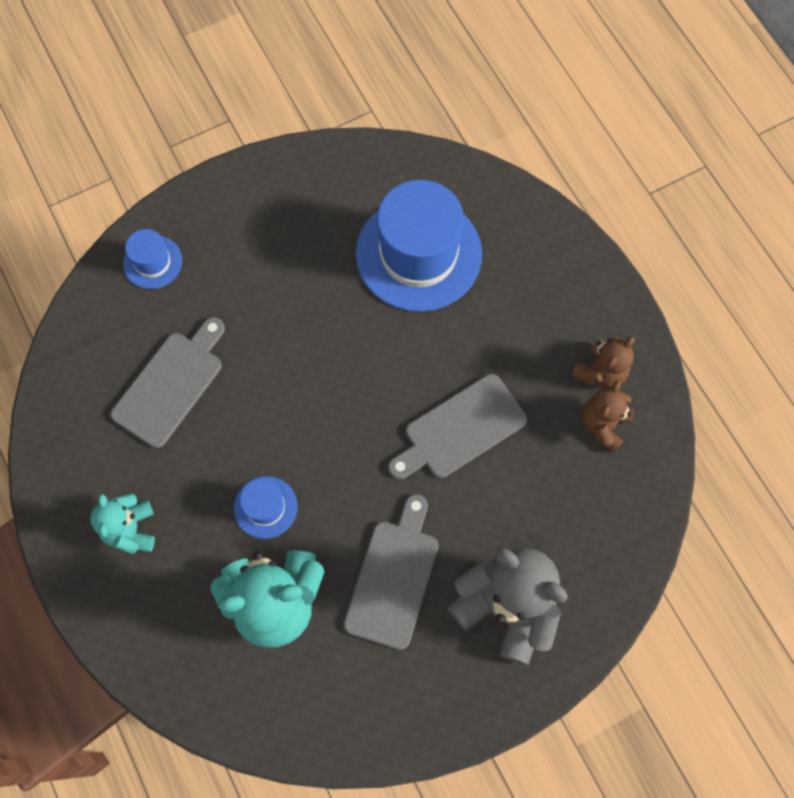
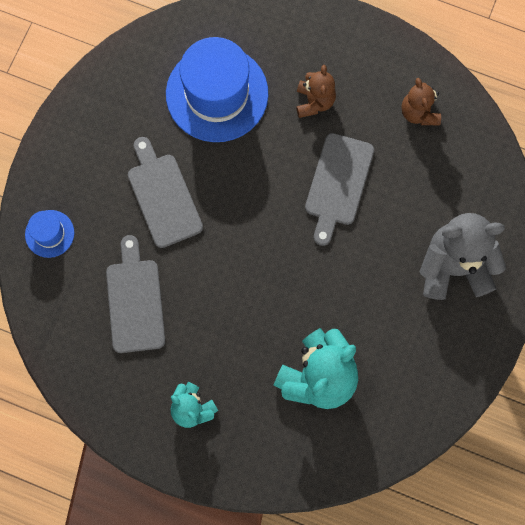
camera: 40 degrees left, 5 degrees up
(265, 507) = (262, 326): blue hat -> none
(393, 578) = (375, 304): grey cutting board -> grey cutting board (163, 196)
(600, 372) = (390, 82): brown teddy bear -> brown teddy bear (314, 102)

